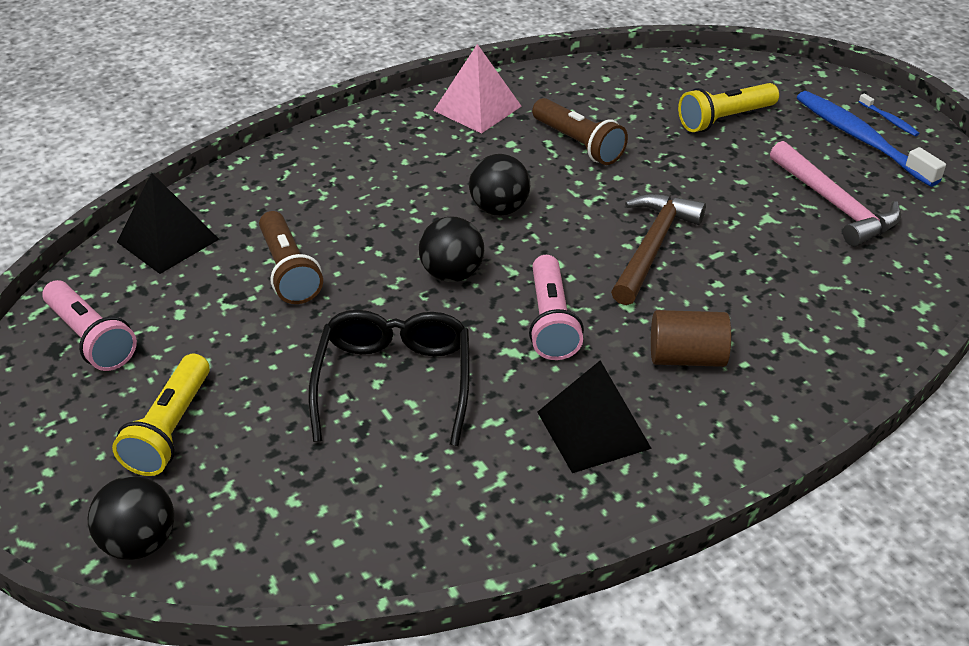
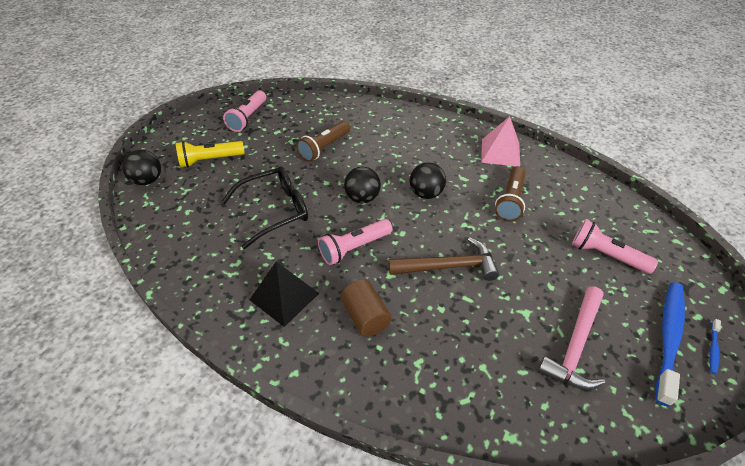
camera: 60 degrees right, 5 degrees up
(167, 240) = (318, 108): black pyramid -> none
(725, 119) = (606, 255): yellow flashlight -> pink flashlight

